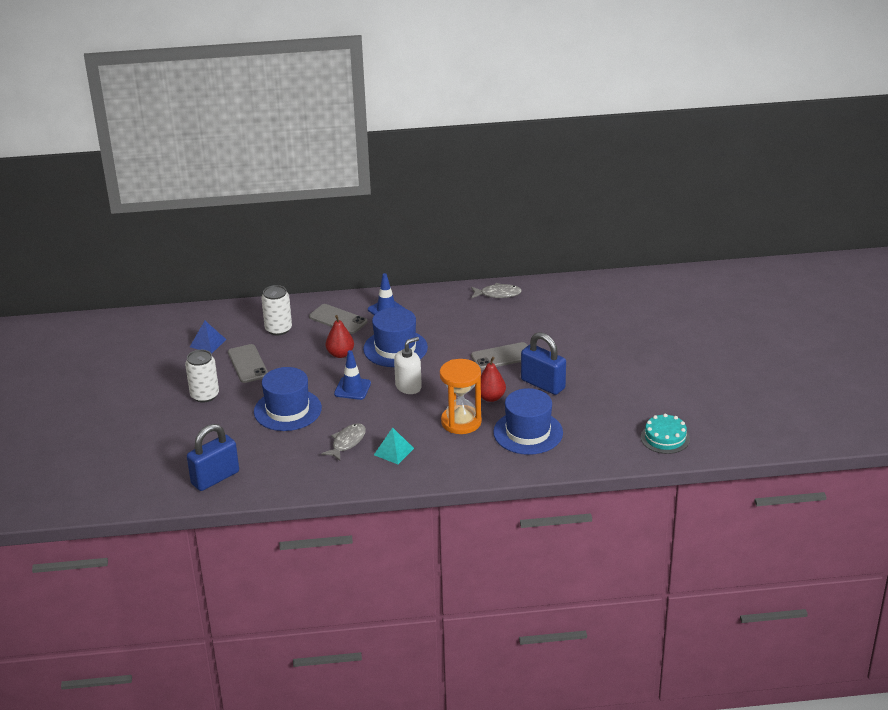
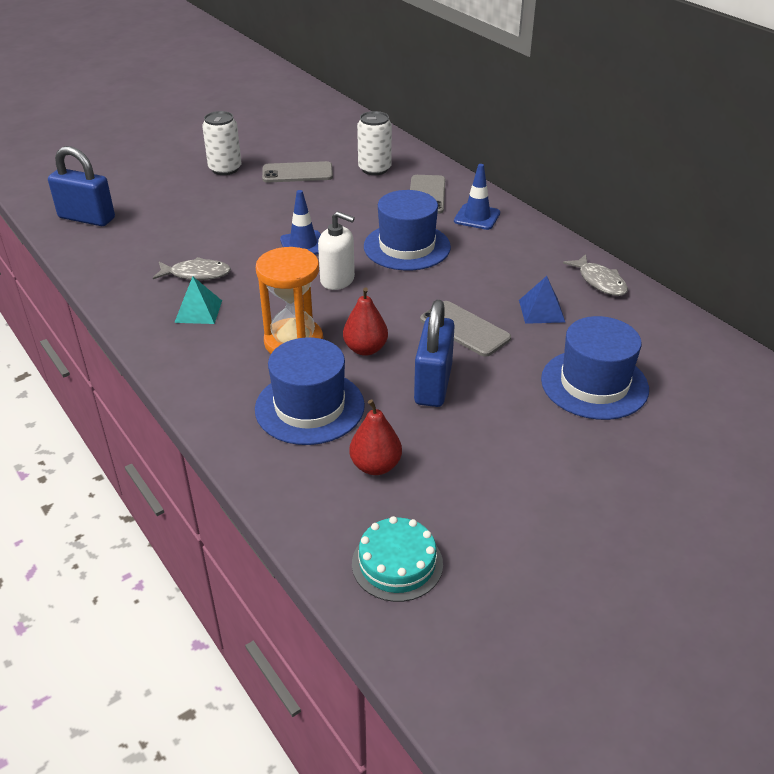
camera: 60 degrees right, 5 degrees up
(207, 343) = (315, 143): blue pyramid -> blue pyramid (541, 311)
(248, 364) = (297, 173): grey phone -> grey phone turned 45 degrees clockwise
(287, 410) = (232, 219): blue hat -> blue hat (594, 384)
(340, 354) = (363, 217): red pear -> red pear (375, 466)

